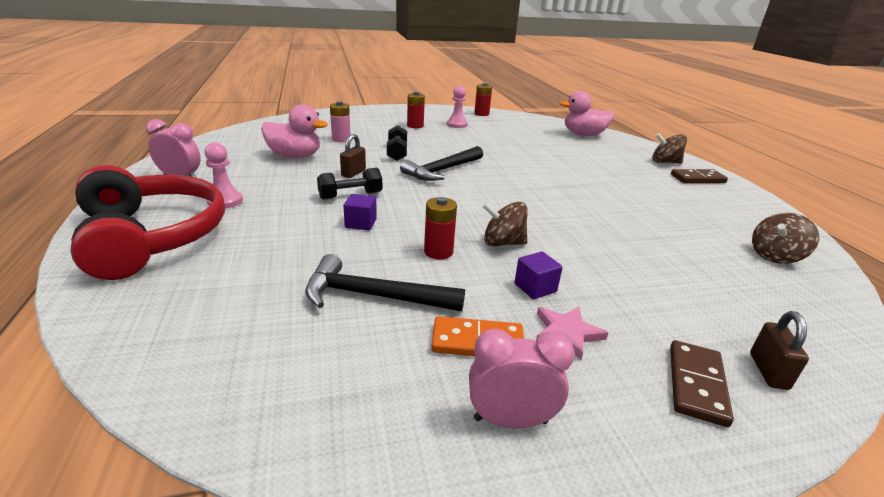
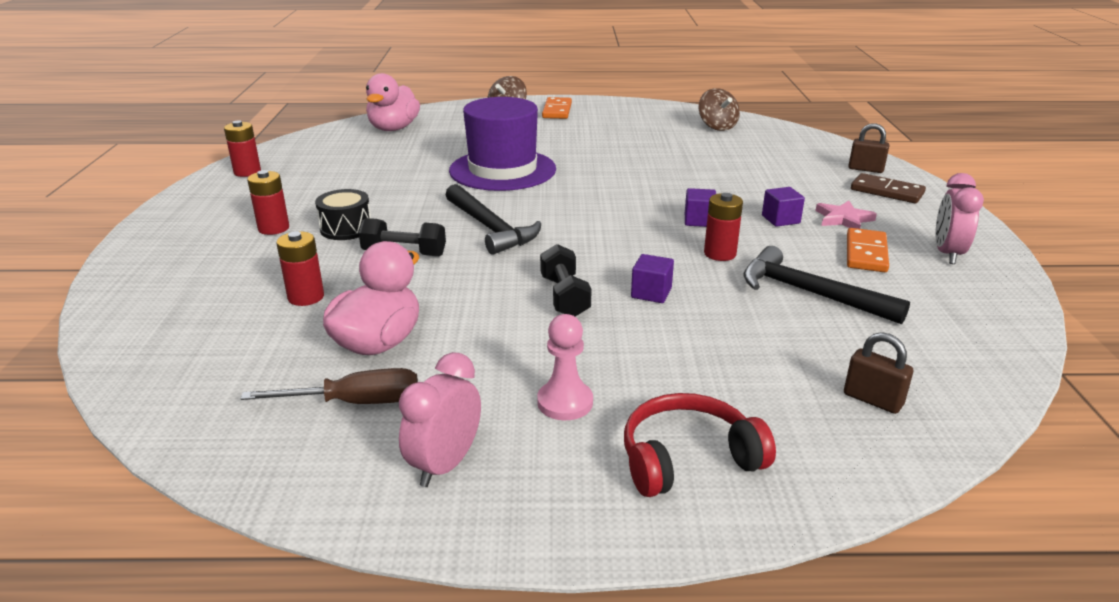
camera: 75 degrees left, 0 degrees up
(152, 236) = (688, 459): red headphones -> red headphones, size x0.57
(240, 157) = (356, 402): none -> brown screwdriver
(341, 139) = (306, 297): pink battery -> red battery
(353, 173) = (479, 291): brown padlock -> brown padlock (872, 400)
(374, 296) = (809, 293): black hammer -> black hammer turned 105 degrees clockwise
(422, 138) = (346, 228): none -> black drum
(457, 125) = (292, 196): pink pawn -> none
(502, 243) = (699, 220): brown spinning top -> purple cube
(543, 168) = (502, 170): none -> purple hat
(697, 178) = (557, 111): brown domino -> orange domino

